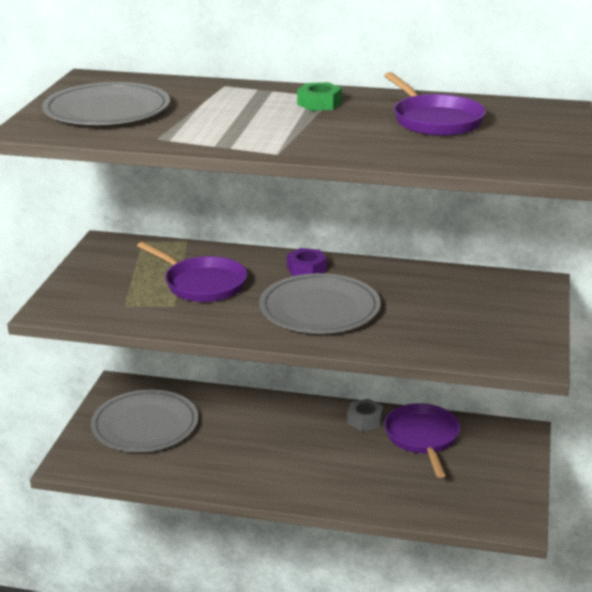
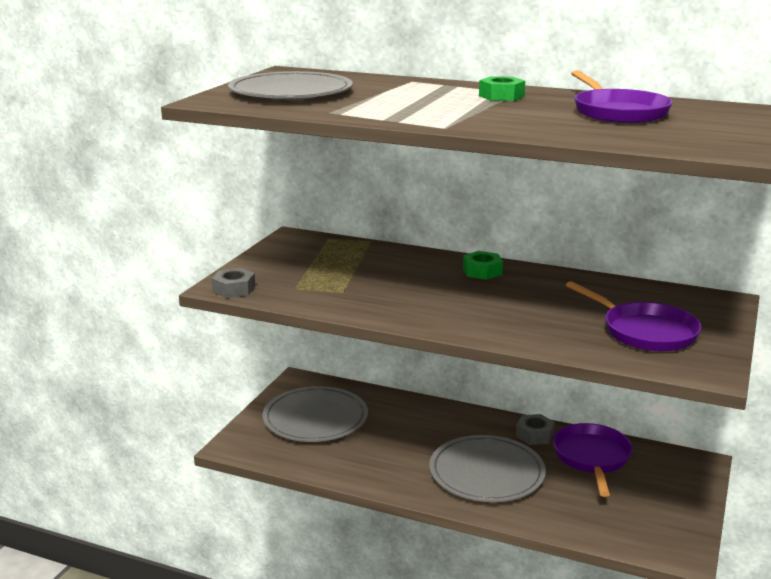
camera: 10 degrees right, 5 degrees down
(63, 312) = (234, 289): none -> grey nut
(202, 284) = (375, 276): purple pan -> purple pan (645, 332)
(306, 269) = (482, 271): purple nut -> green nut
(319, 309) = (487, 306): grey plate -> grey plate (486, 473)

